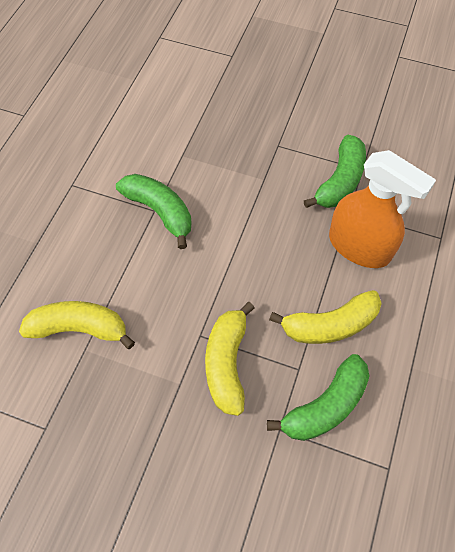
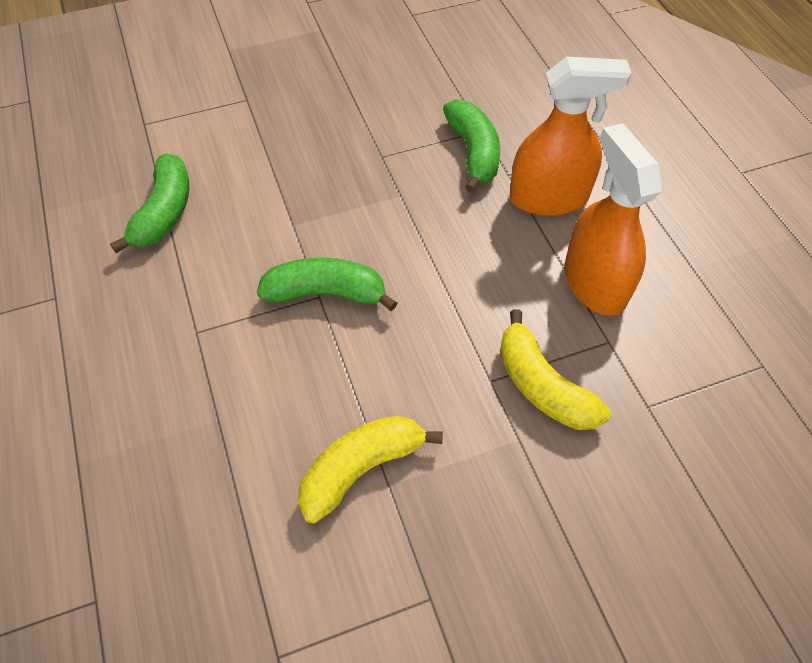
camera: 40 degrees left, 5 degrees down
(325, 406) = (663, 355): green banana -> green banana (164, 212)
(330, 325) = (594, 283): yellow banana -> orange spray bottle

